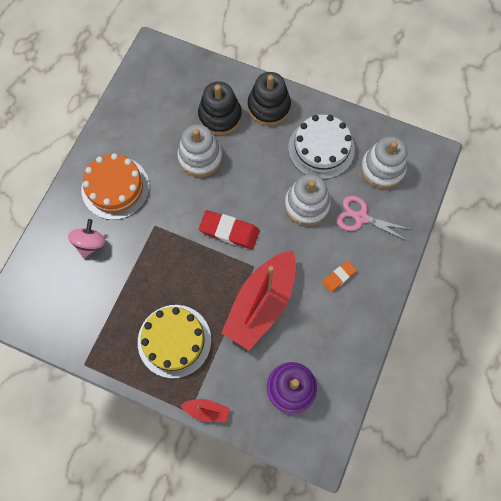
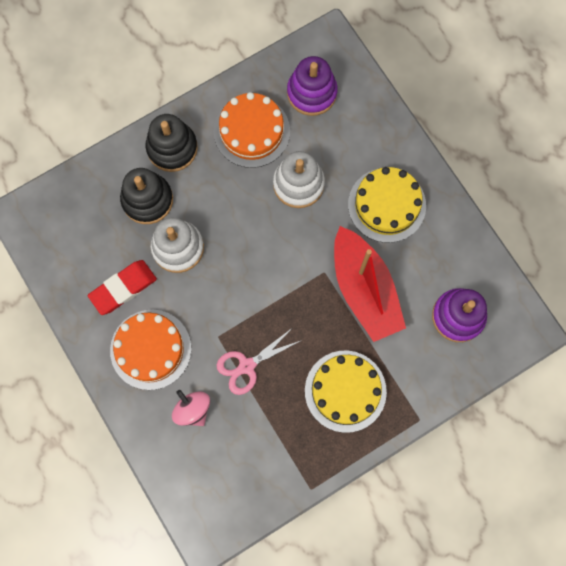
camera: 55 degrees left, 5 degrees up
(206, 411) = (429, 403): red boat -> none
(229, 231) = (274, 271): red eraser -> red eraser (123, 288)
(321, 148) = (251, 131): white cake -> orange cake
(338, 277) = (387, 205): orange eraser -> yellow cake
(361, 217) = (345, 145): pink scissors -> pink scissors (247, 366)
(382, 169) = (311, 93): white stacking toy -> purple stacking toy

